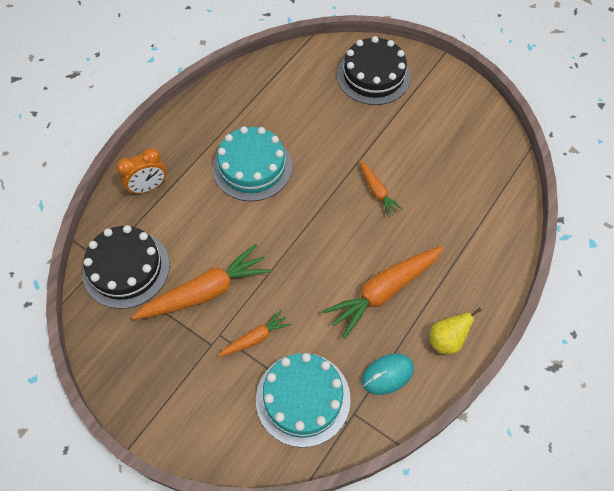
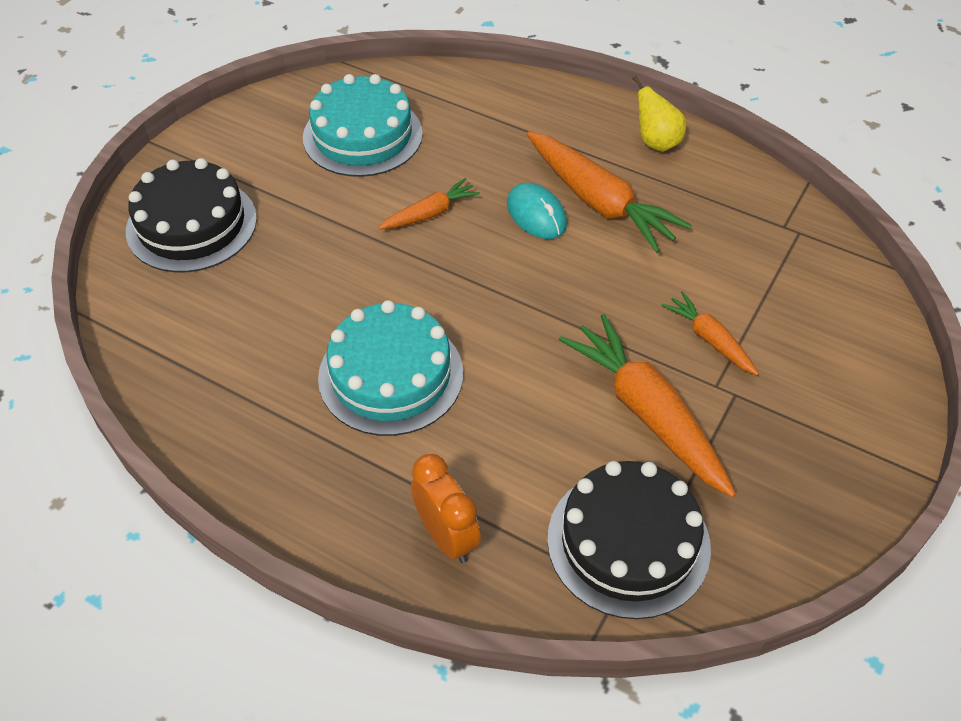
camera: 95 degrees left, 10 degrees down
(303, 398) = (783, 278): turquoise cake -> turquoise cake (362, 135)
(387, 374) = (720, 195): turquoise mouse -> turquoise mouse (536, 214)

